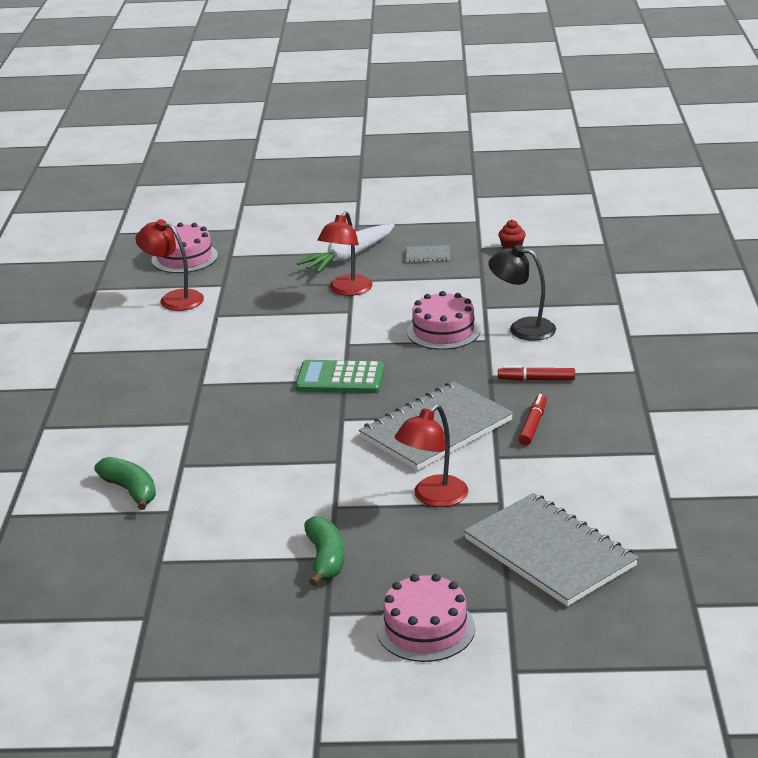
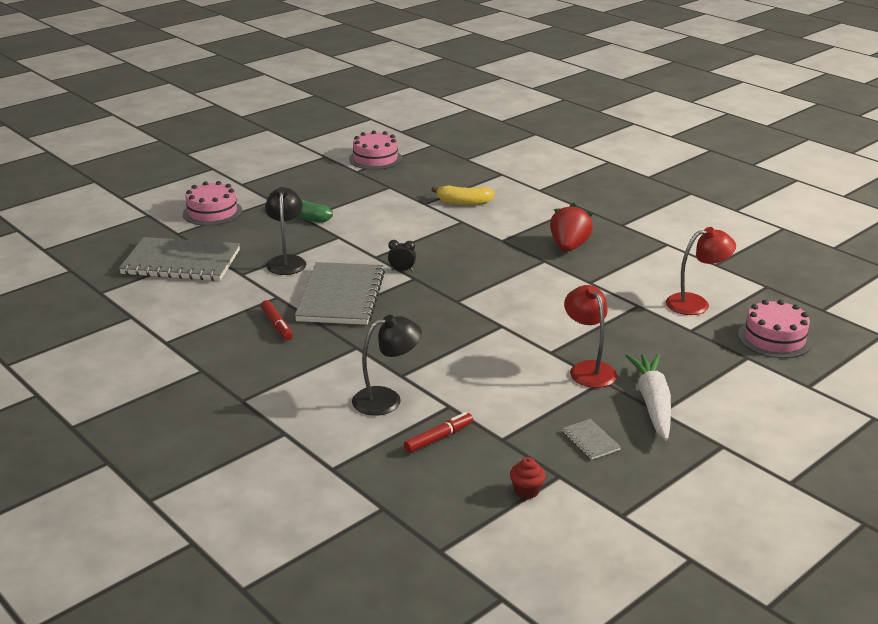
camera: 135 degrees right, 0 degrees up
(130, 490) = (464, 202): green banana -> yellow banana
(151, 387) = (569, 247): none -> red strawberry
(338, 432) = (402, 270): none -> black clock
(340, 378) = (461, 300): green calculator -> none
(427, 255) = (590, 440): grey notebook -> grey notebook turned 75 degrees counterclockwise
(433, 497) = (287, 261): red lamp -> black lamp
(443, 331) = (447, 367): pink cake -> pink cake (375, 159)
(536, 379) = (316, 359): red marker -> red marker (439, 438)

